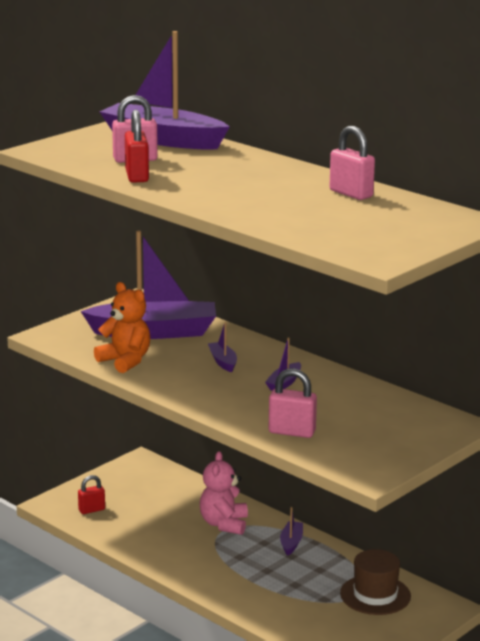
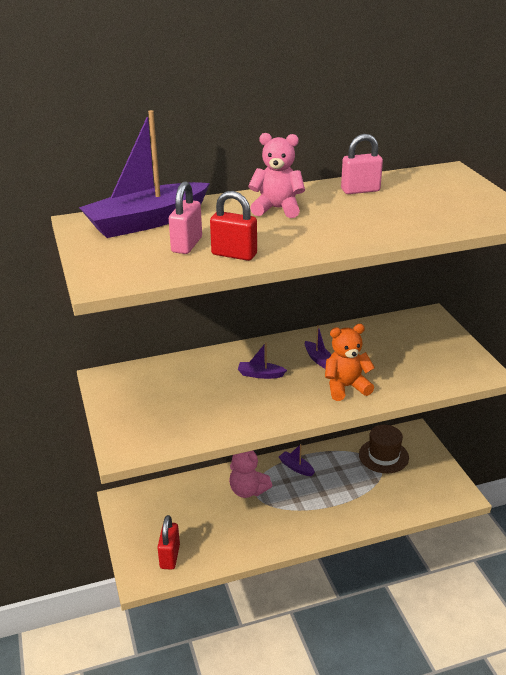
camera: 60 degrees left, 10 degrees up
(91, 510) = (170, 556): red padlock -> red padlock, size x1.51
(125, 361) = (217, 421): orange teddy bear -> orange teddy bear (346, 387)
(154, 332) = (175, 389): purple boat -> none
(255, 173) = (277, 209): none -> pink teddy bear
(292, 432) = (401, 382): pink padlock -> none

